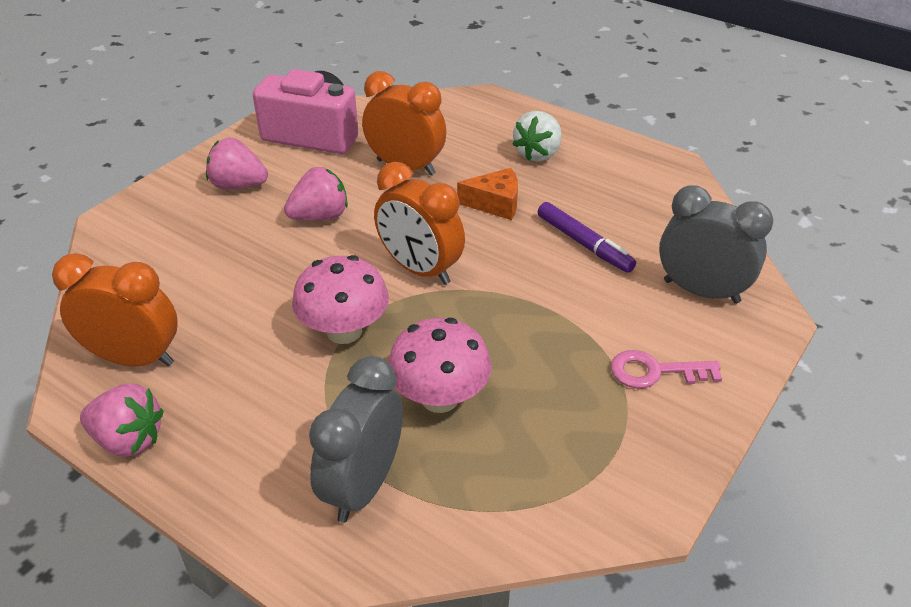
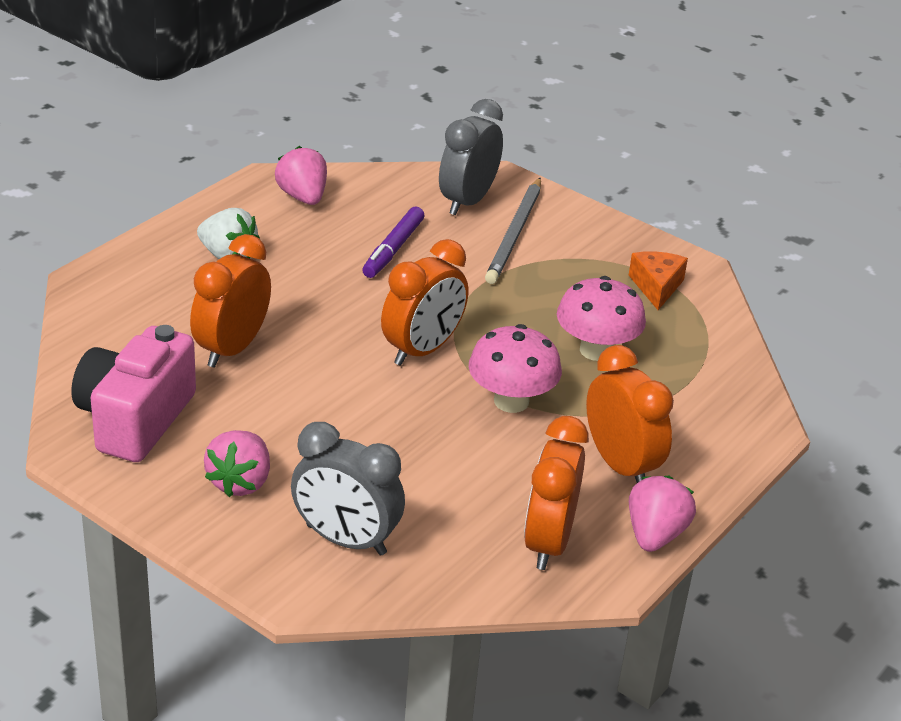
camera: 90 degrees left, 5 degrees down
(239, 415) = (621, 465): none -> orange clock
(320, 216) = (319, 415): pink strawberry -> pink strawberry (303, 197)
(363, 486) = (692, 395): grey clock -> grey clock (346, 540)
(495, 203) = (317, 294): orange cheese -> orange cheese (656, 287)
(584, 244) = (393, 249): purple marker -> purple marker turned 150 degrees clockwise
(650, 329) = (514, 234): none -> grey pencil
(655, 372) = (564, 240): pink key -> none

